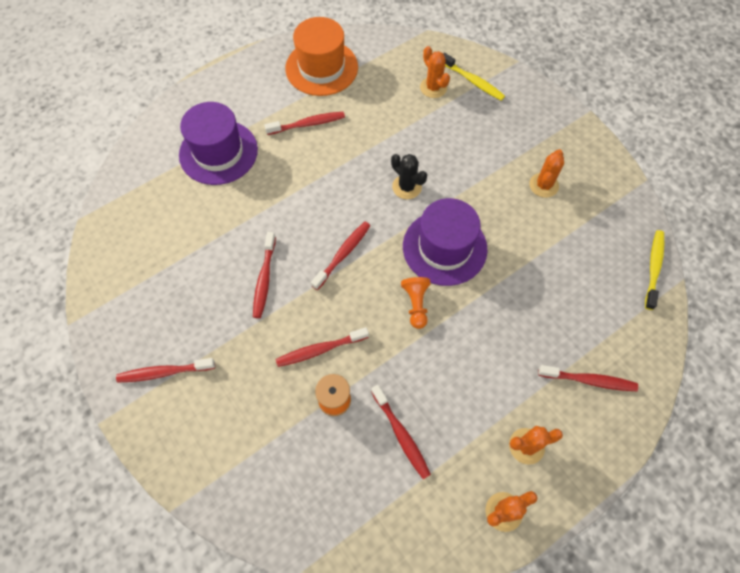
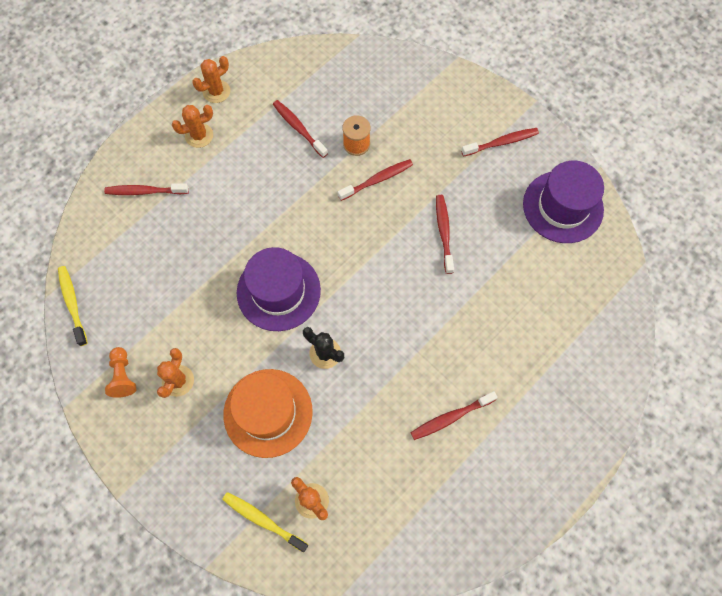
camera: 170 degrees right, 5 degrees up
(218, 152) = (537, 362): purple hat -> purple hat (563, 207)
(321, 68) = (456, 508): orange hat -> orange hat (268, 412)
(343, 254) = (376, 268): red toothbrush -> none
(416, 304) = (299, 231): orange pawn -> orange pawn (123, 376)
(653, 268) = (73, 304): yellow toothbrush -> yellow toothbrush turned 150 degrees clockwise

